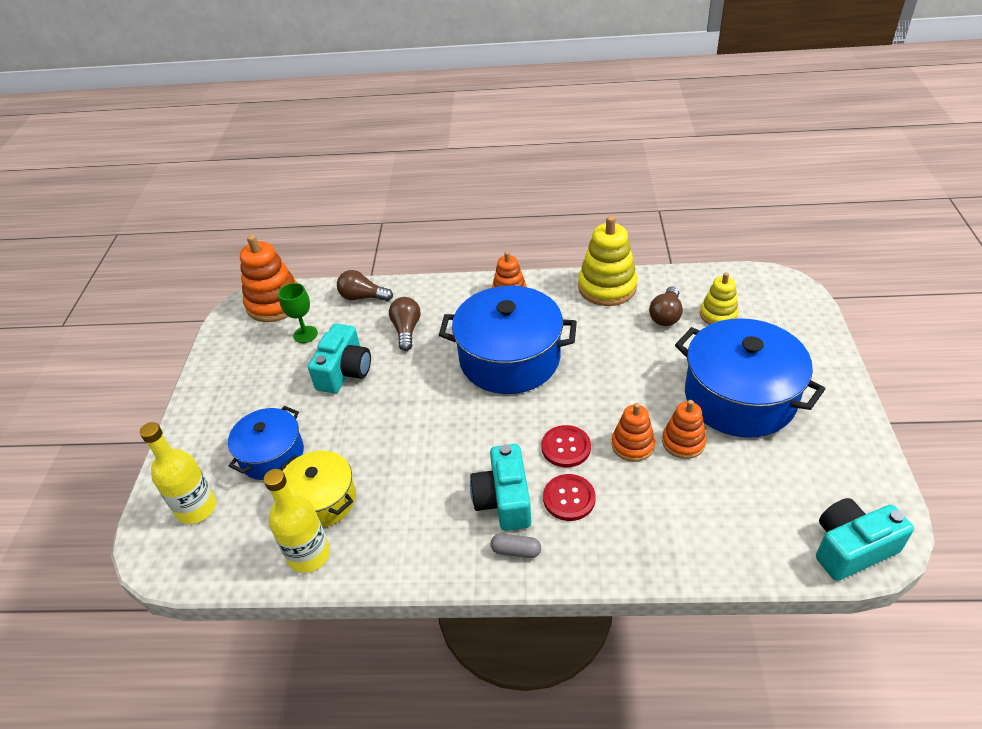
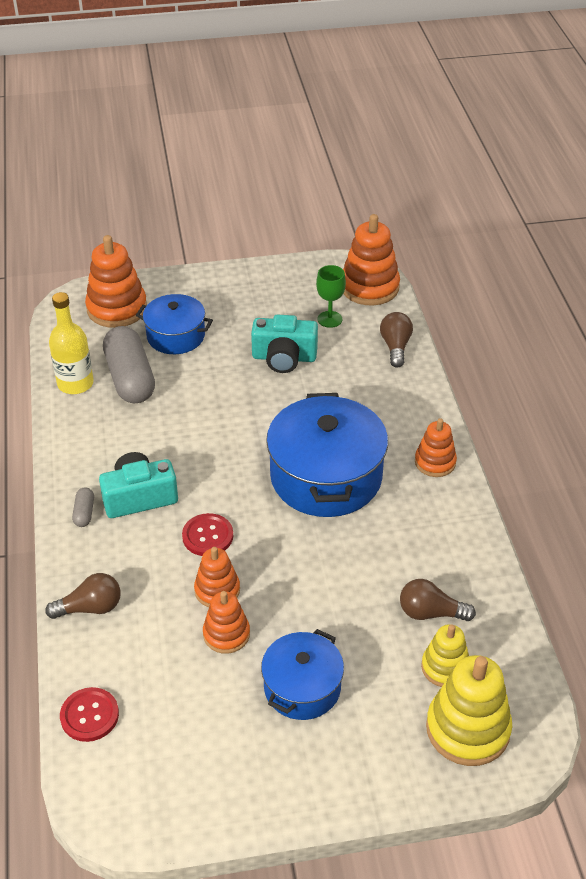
camera: 75 degrees right, 0 degrees up
(196, 508) = (117, 309): yellow bottle -> orange stacking toy
(322, 500) = (130, 378): yellow pot -> grey capsule
(406, 330) = (352, 389): brown light bulb -> brown light bulb (90, 608)
(569, 498) = (144, 544): red button -> red button (89, 715)
(607, 287) = (469, 551): yellow stacking toy -> yellow stacking toy (467, 729)
(739, 397) = (302, 687): blue pot -> blue pot, size x0.59
(851, 548) = (98, 782): turquoise camera -> none

